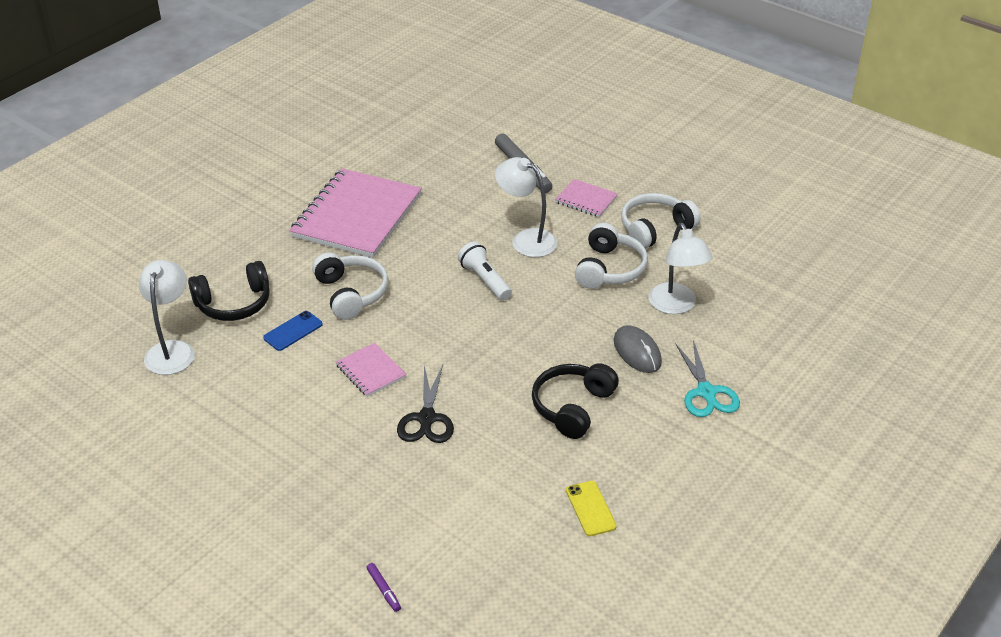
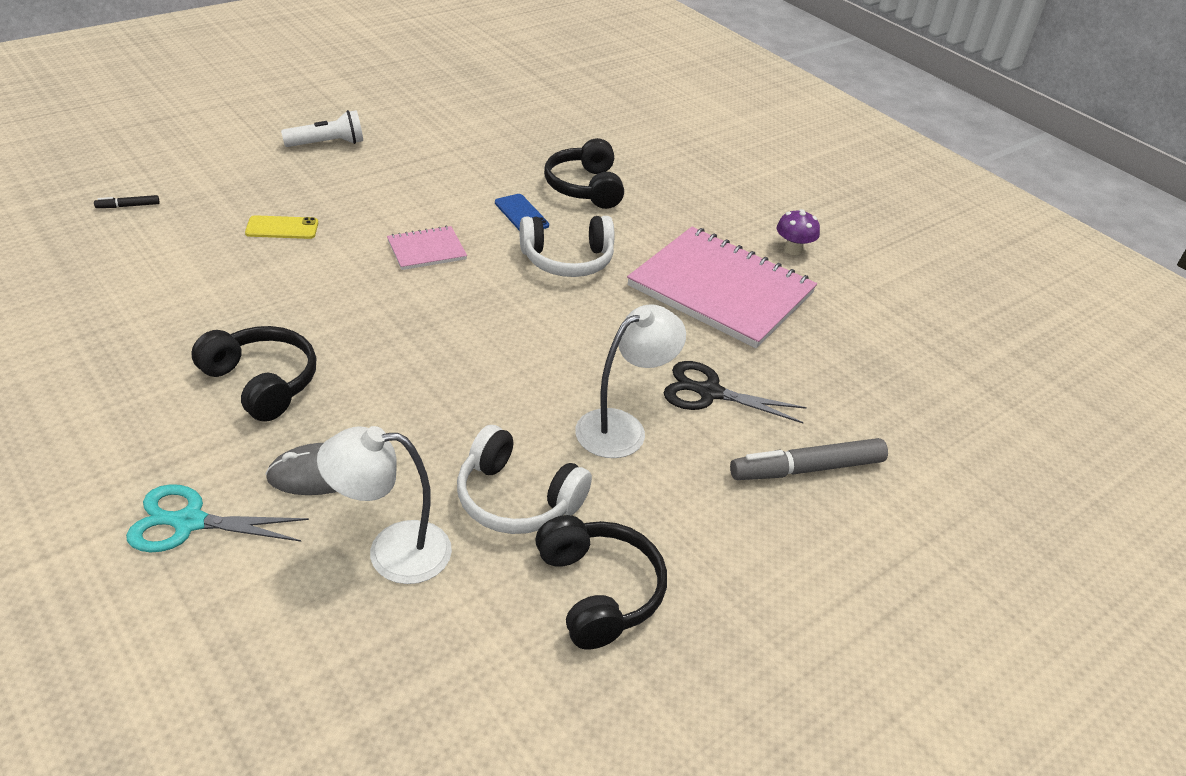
camera: 100 degrees right, 0 degrees up
(172, 350) = (529, 148): white lamp -> none
(288, 188) = (793, 250): none -> purple mushroom
(383, 590) = (128, 206): purple marker -> black marker
(427, 418) = (327, 272): black scissors -> black scissors (709, 393)
(485, 280) = (546, 366): white flashlight -> white flashlight (327, 143)
(586, 200) = (706, 523): pink notebook -> none
(590, 508) = (95, 353): yellow phone -> yellow phone (282, 228)
(655, 229) = (598, 591): white headphones -> black headphones

